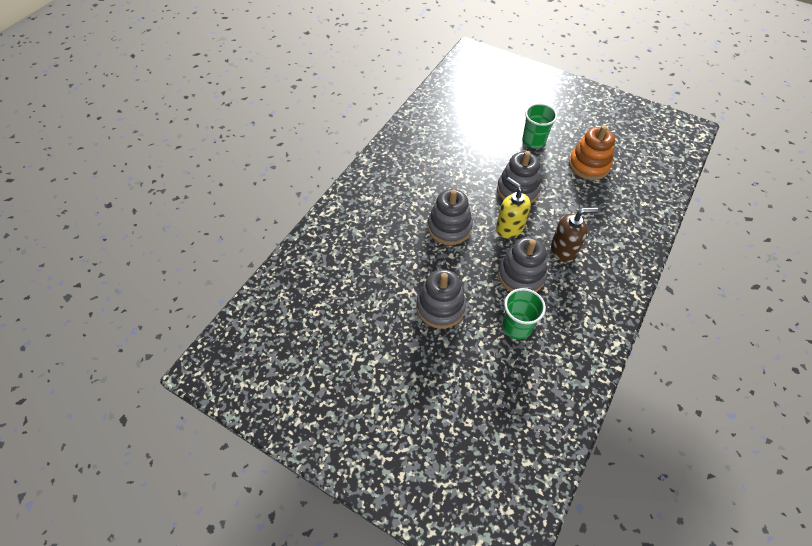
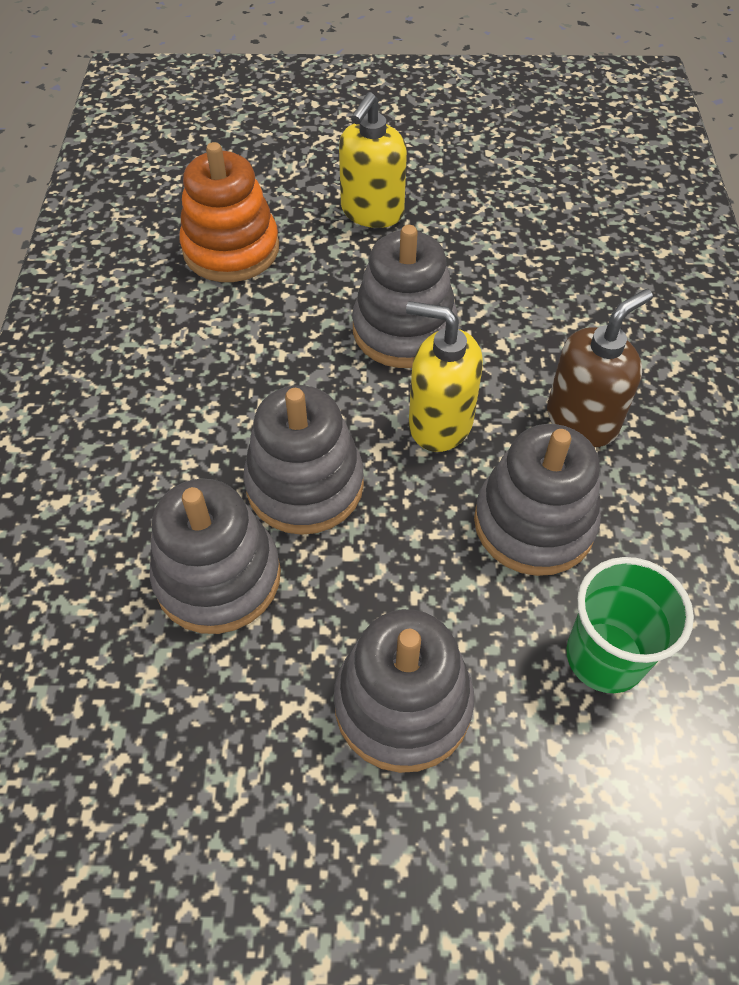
camera: 30 degrees left, 0 degrees up
(404, 243) = (218, 577): none -> grey stacking toy
(533, 141) = (372, 212): green cup -> yellow soap dispenser
(589, 165) = (511, 218): orange stacking toy -> orange stacking toy (231, 249)

